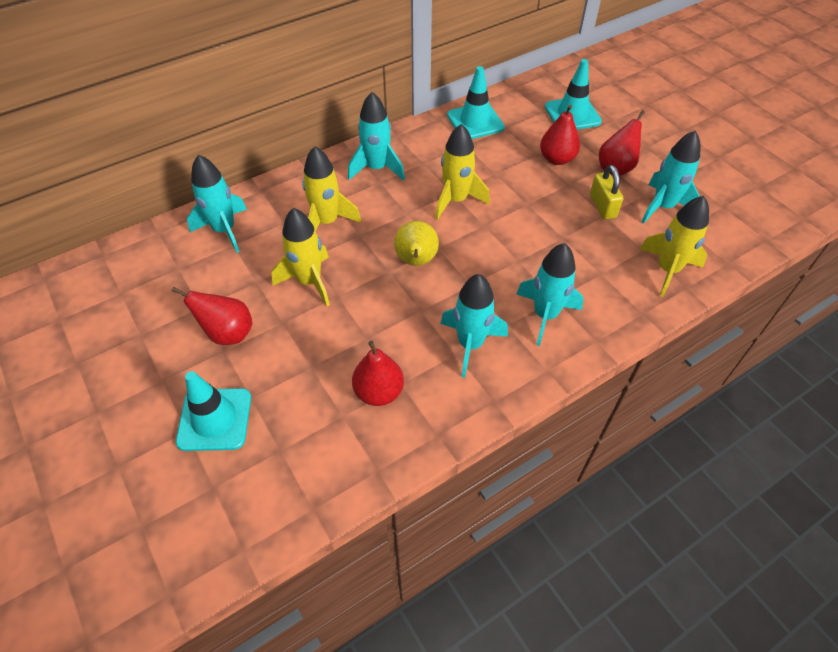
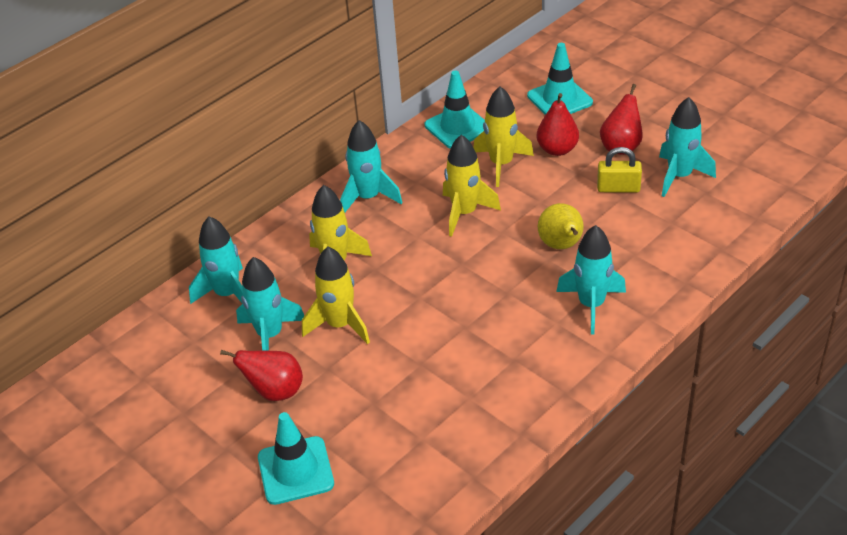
camera: 10 degrees left, 10 degrees down
(379, 392) = (450, 410): red pear -> none
(416, 261) = (444, 281): yellow pear -> yellow pear (561, 245)
(470, 344) = (525, 347): turquoise rocket -> turquoise rocket (270, 335)
(602, 206) = (618, 188): yellow padlock -> yellow padlock turned 60 degrees counterclockwise
(667, 270) = (700, 237): yellow rocket -> yellow rocket (501, 164)

